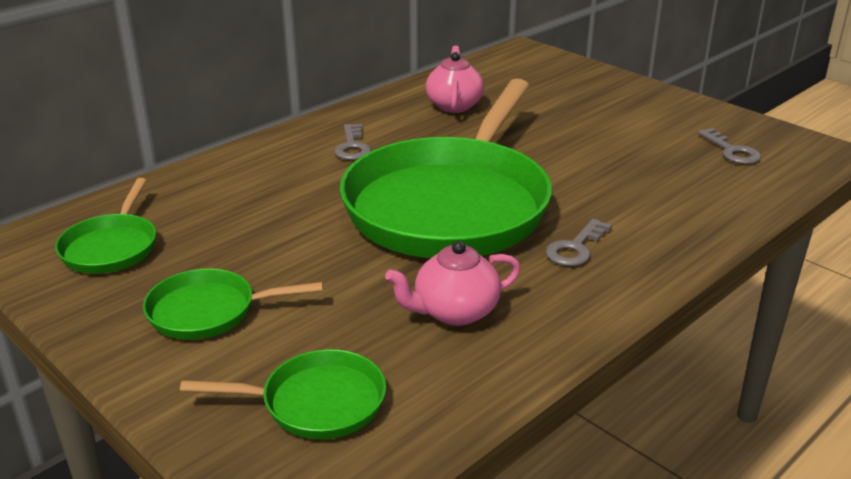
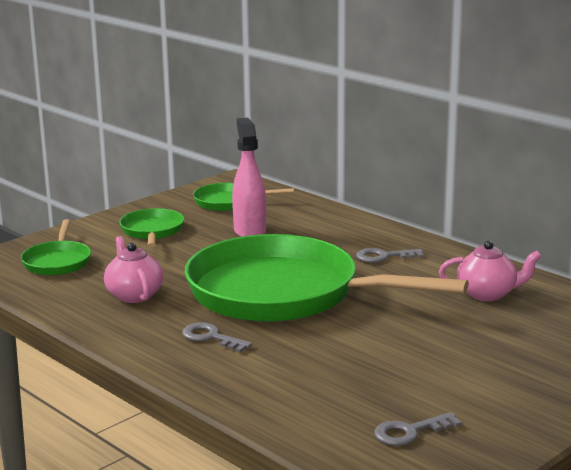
camera: 90 degrees right, 10 degrees down
(242, 228) = (249, 231): none -> pink spray bottle

